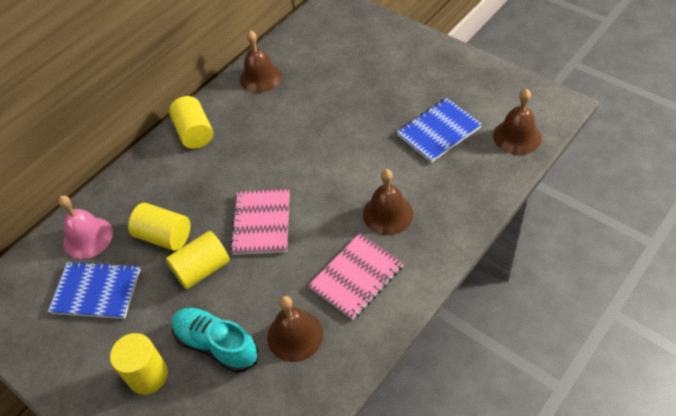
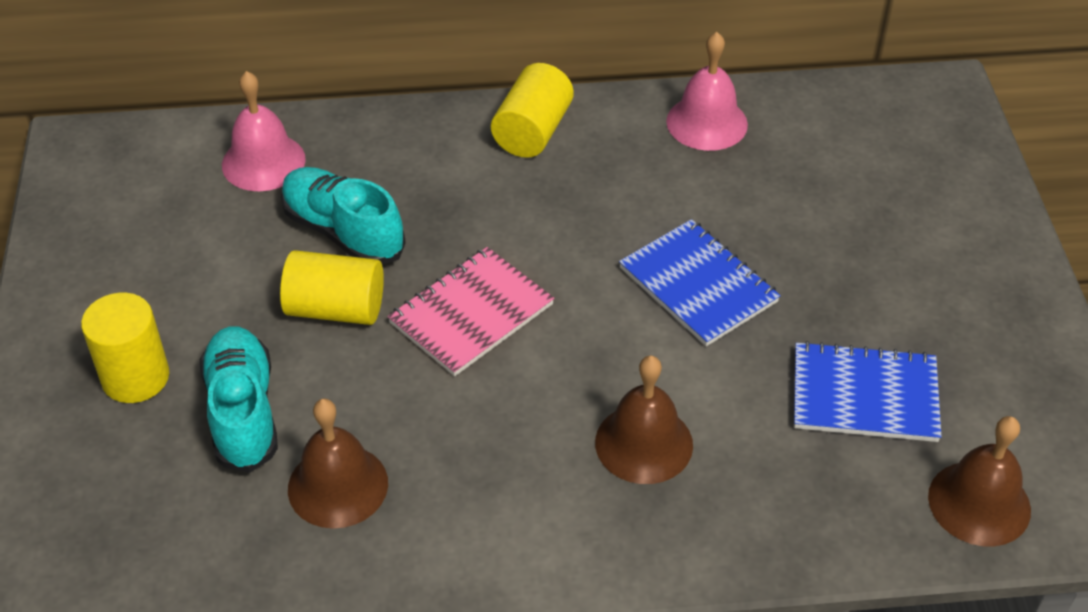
camera: 40 degrees right, 5 degrees down
(96, 291) = (199, 233): blue notebook -> blue notebook (698, 285)
(164, 236) = (343, 232): yellow cylinder -> turquoise shoe
(260, 77) = (707, 122): brown bell -> pink bell
(356, 277) = (499, 486): pink notebook -> none

